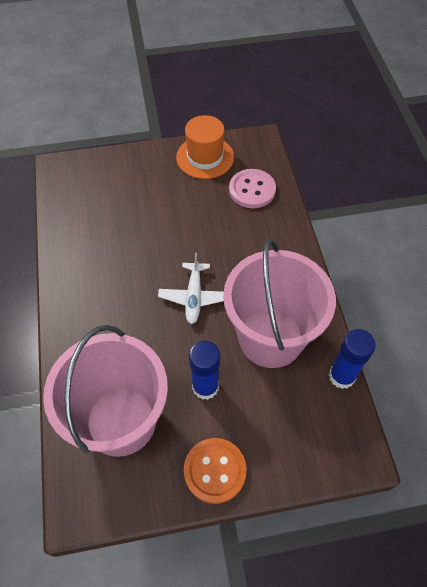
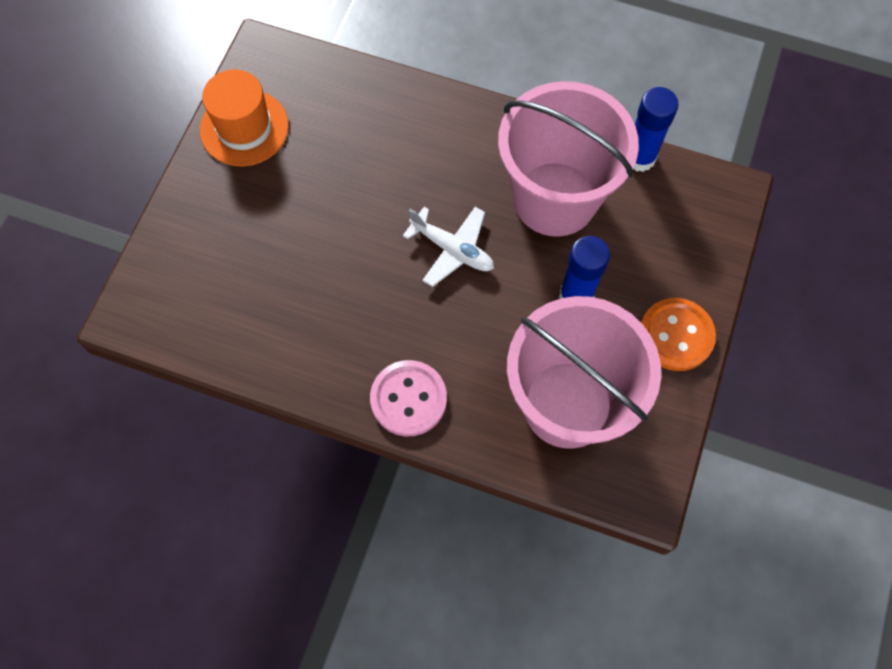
camera: 60 degrees left, 10 degrees up
(252, 190) = (337, 104): pink button -> pink button (408, 399)

